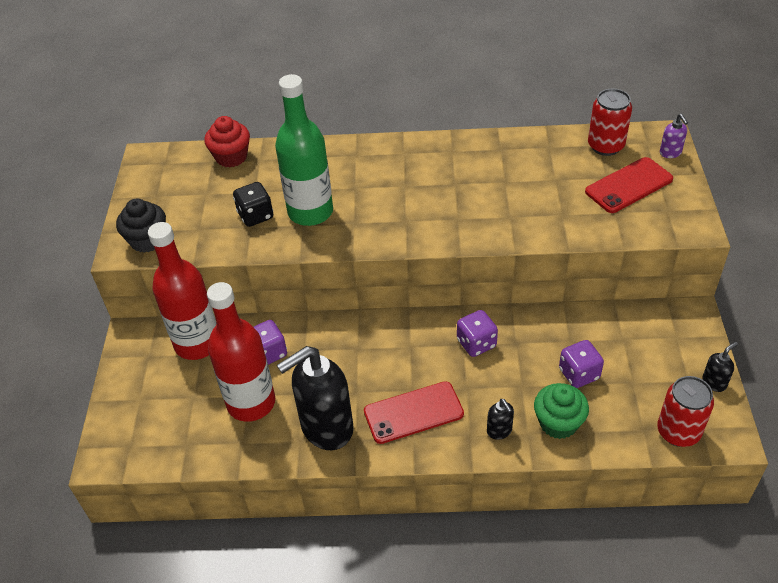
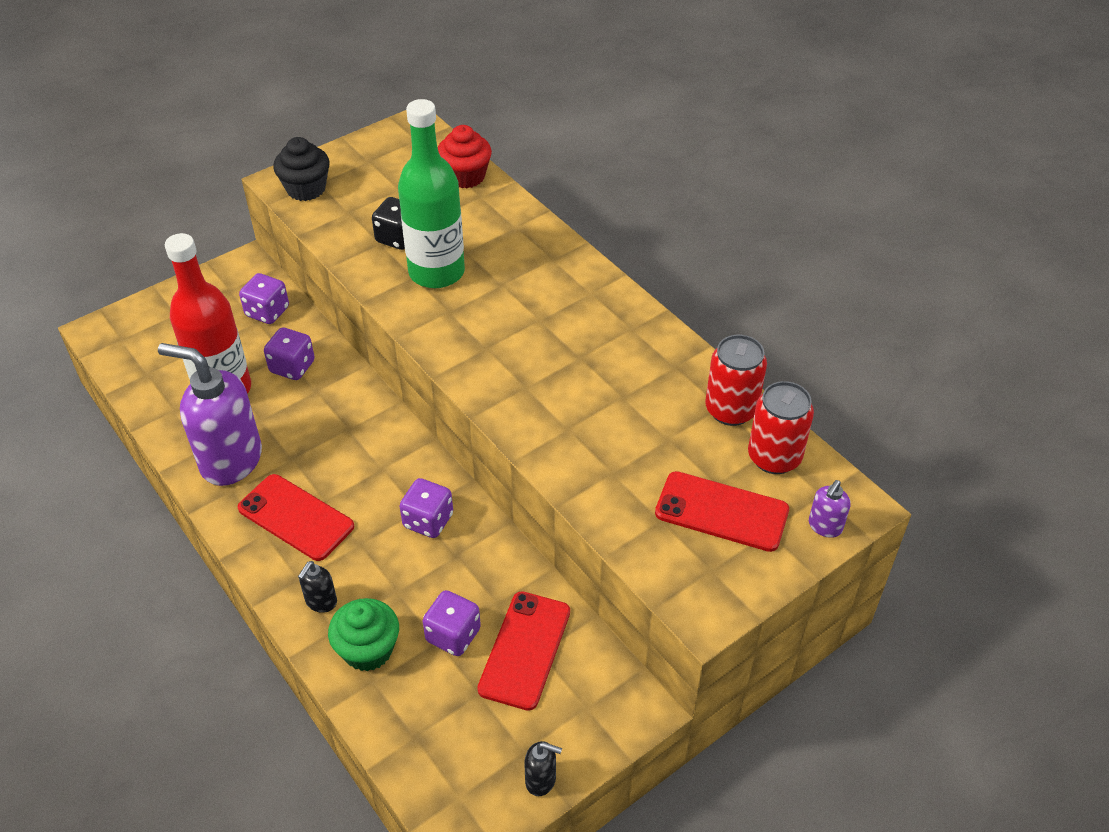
camera: 50 degrees right, 0 degrees up
(197, 343) = (267, 312): red bottle -> purple dice
(326, 428) = (230, 460): black soap dispenser -> purple soap dispenser
(615, 345) = (525, 650): none -> red phone
(678, 432) = (435, 774): red can -> red can (731, 410)

